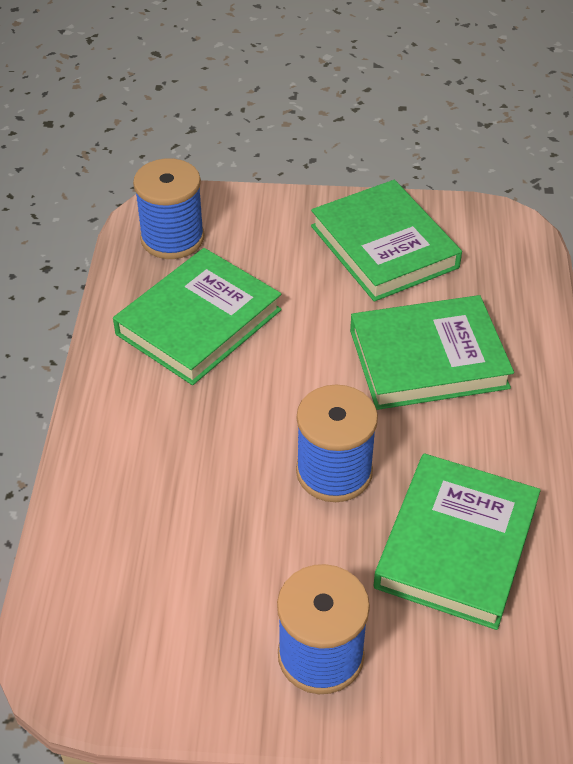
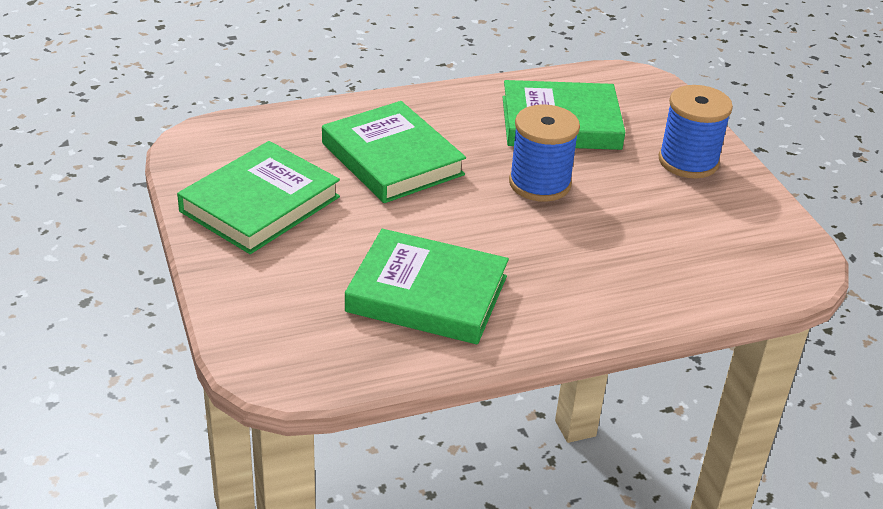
camera: 115 degrees left, 10 degrees down
(172, 238) = (315, 347): blue spool -> none

